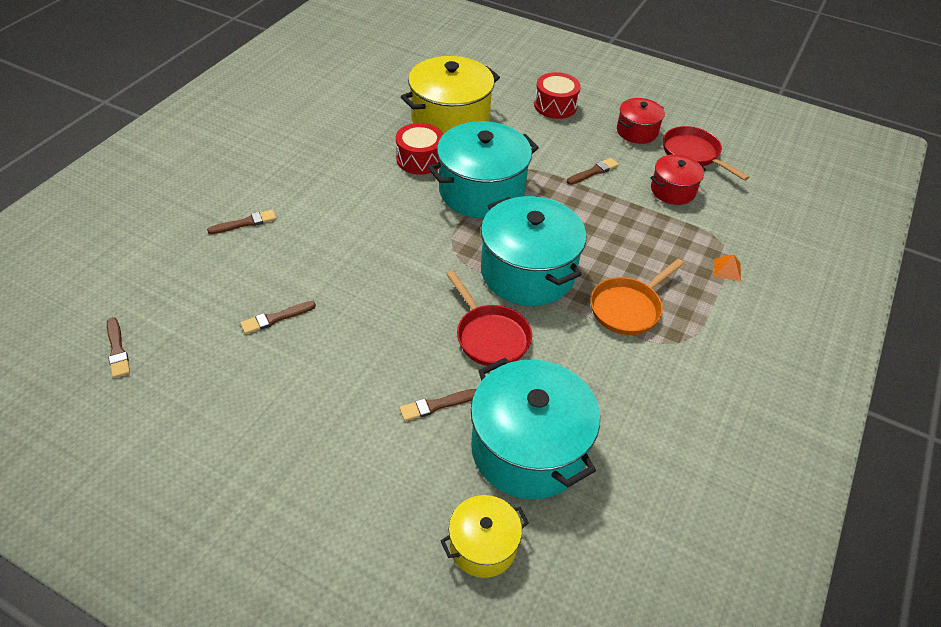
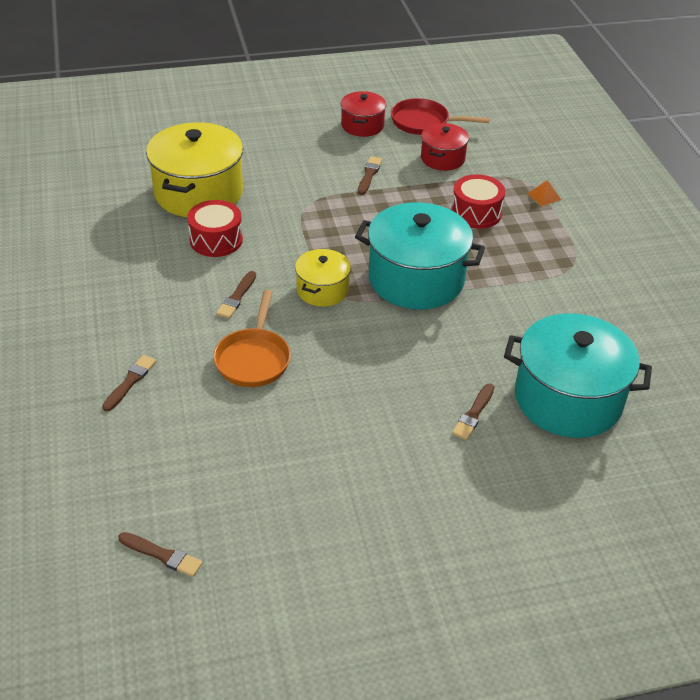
camera: 40 degrees left, 5 degrees down
(276, 318) = (267, 437): brown brush -> brown brush (237, 297)
(481, 191) = (302, 237): turquoise pot -> none
(483, 546) = (617, 479): yellow pot -> yellow pot (322, 290)
(490, 336) = (448, 342): red pan -> none
(555, 106) = (273, 136): red drum -> red drum (476, 213)
(628, 308) = (514, 262): orange pan -> orange pan (253, 359)

